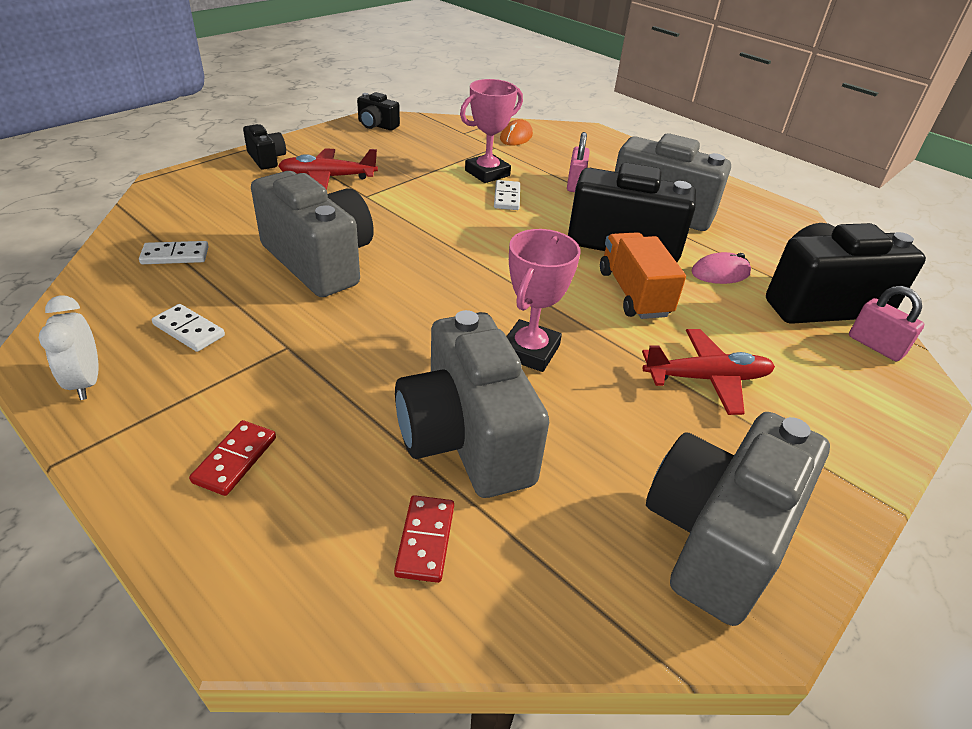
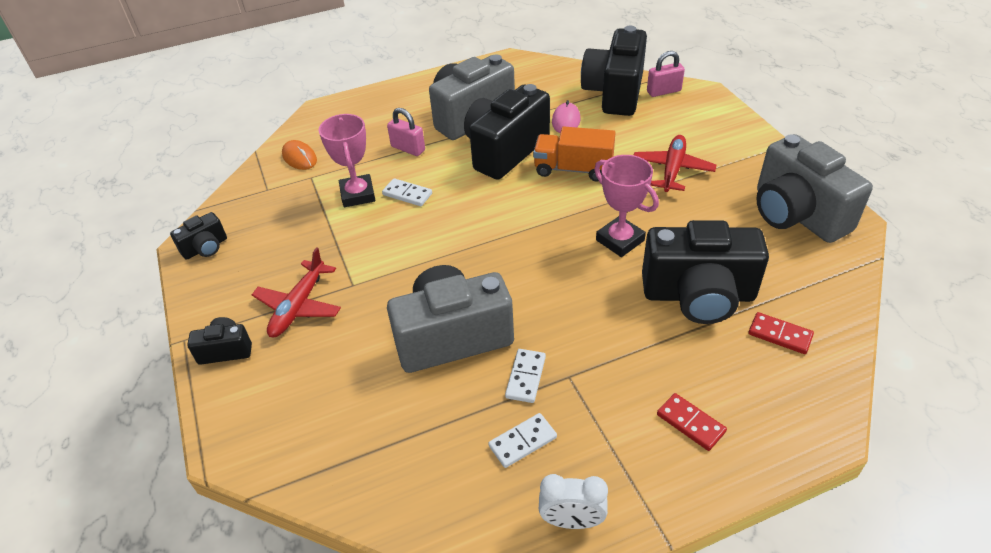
camera: 60 degrees left, 5 degrees up
(175, 256) = (392, 446): white domino -> white domino (526, 377)
(466, 438) = (698, 295): grey camera -> black camera

